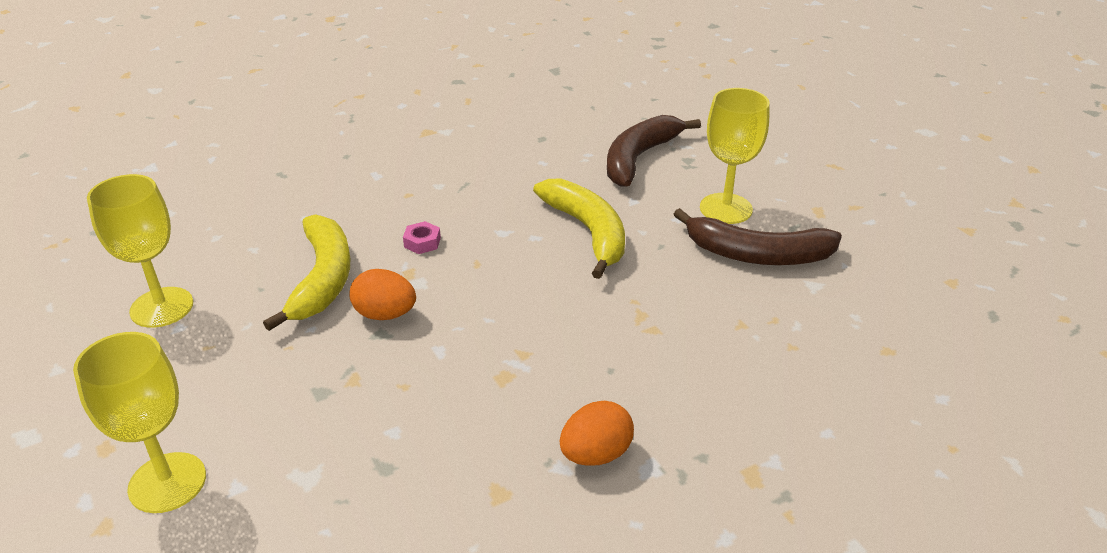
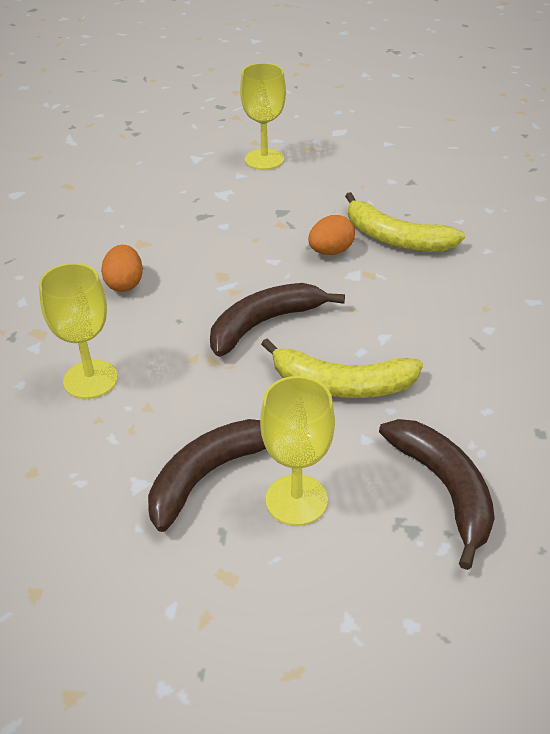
camera: 125 degrees right, 5 degrees up
(162, 307) = (418, 178): yellow goblet -> yellow goblet (90, 379)
(422, 242) = (404, 292): pink nut -> none
(554, 307) = (264, 323): none -> brown banana

